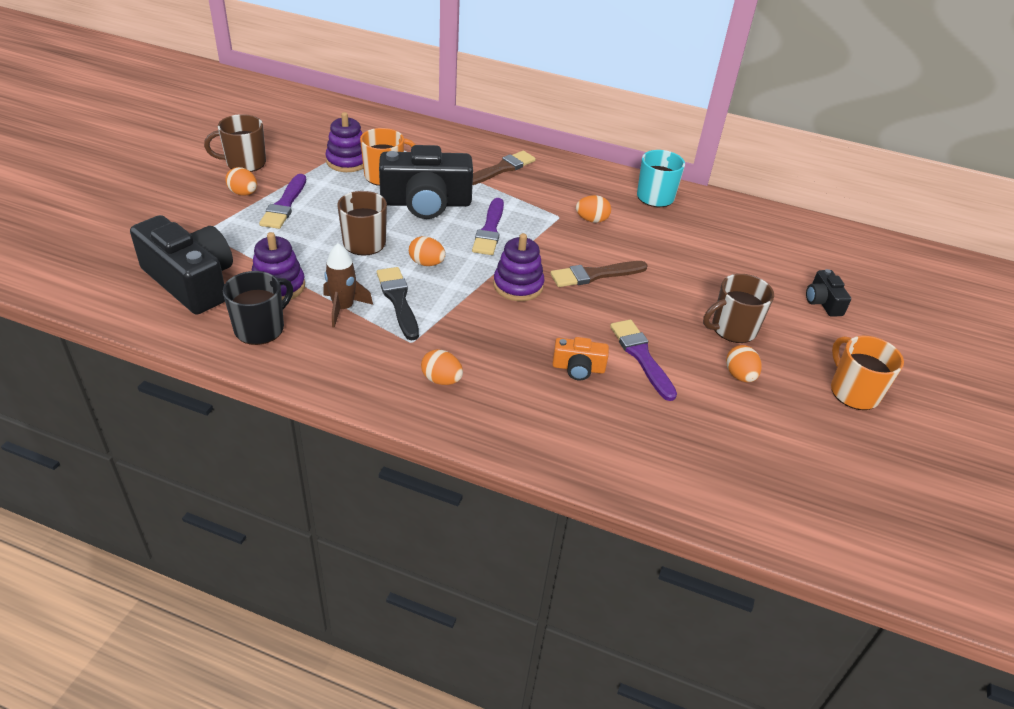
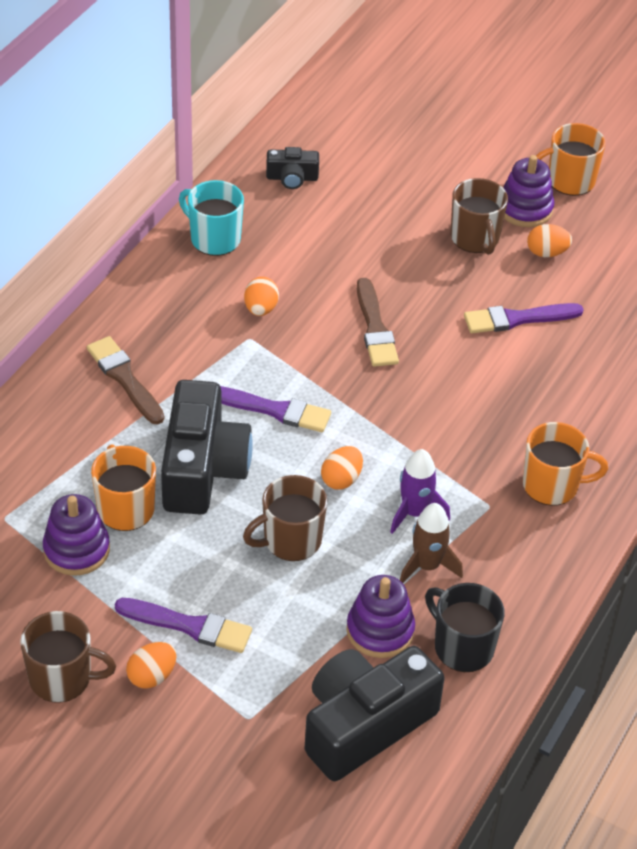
camera: 80 degrees left, 5 degrees up
(244, 163) = (62, 678): brown mug -> brown mug turned 75 degrees counterclockwise
(398, 300) = (414, 512): black brush -> purple rocket
(441, 380) = (552, 485): orange egg -> orange mug
(518, 285) = (391, 399): purple stacking toy -> purple stacking toy (525, 209)
(578, 368) = (534, 372): orange camera -> none
(823, 302) = (433, 158): black camera -> black camera (292, 178)

